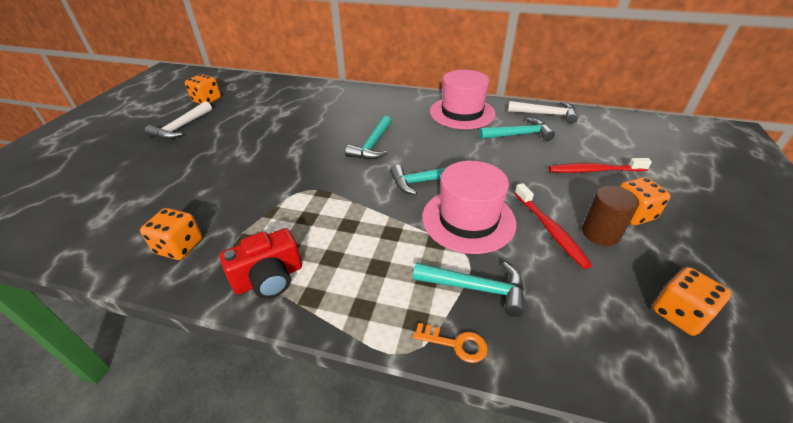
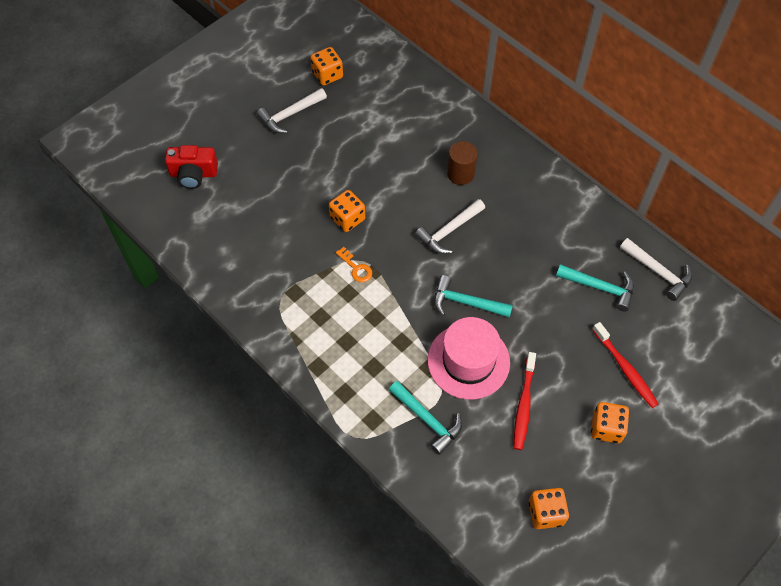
camera: 30 degrees right, 20 degrees up
(179, 246) = (249, 274): orange dice -> orange dice (347, 219)
(269, 278) = (297, 336): red camera -> red camera (193, 174)
(372, 145) = (449, 231): turquoise hammer -> white hammer
(455, 344) = (386, 448): orange key -> orange key (356, 268)
(462, 113) = (571, 225): pink hat -> none
(594, 170) = (625, 369): red toothbrush -> red toothbrush turned 150 degrees counterclockwise
(600, 233) = (560, 429): brown cylinder -> brown cylinder (460, 174)

